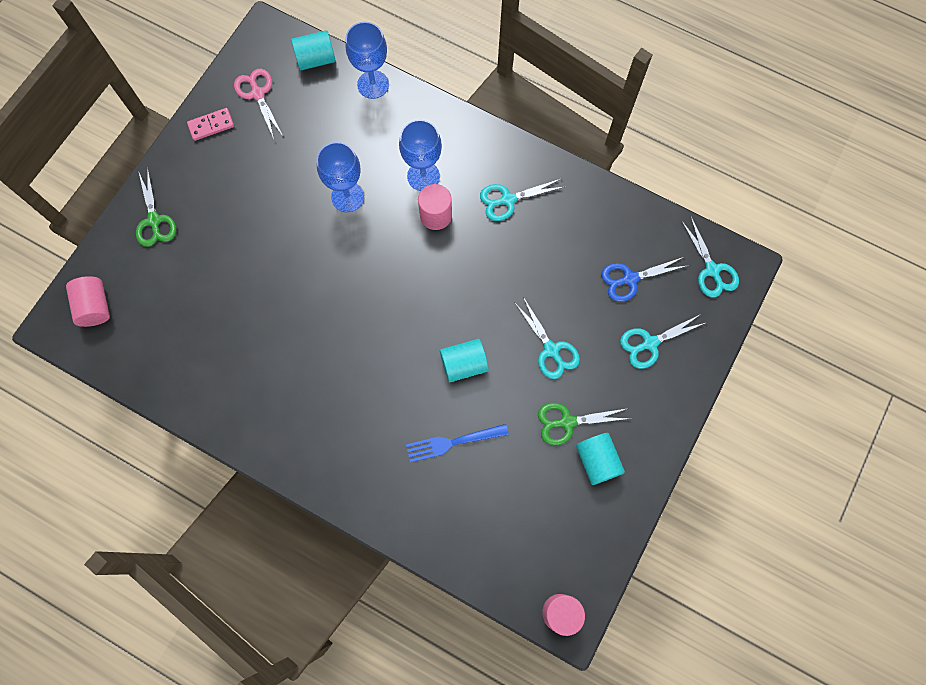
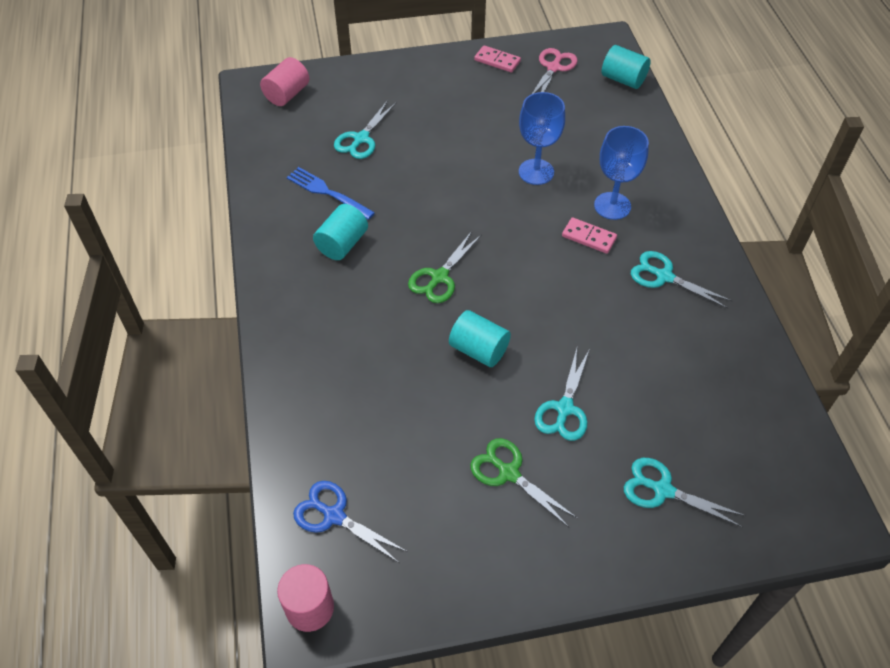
camera: 50 degrees right, 20 degrees down
(154, 221) = (387, 81): green scissors -> green scissors (439, 277)
(373, 84) = (647, 124): blue goblet -> none
(435, 215) = (589, 237): pink cylinder -> pink domino
(453, 442) = (398, 392): blue fork -> blue fork (327, 192)
(597, 461) = (496, 528): turquoise cylinder -> turquoise cylinder (342, 244)
(630, 279) = (705, 425): blue scissors -> blue scissors (334, 516)
(712, 270) = (800, 493): turquoise scissors -> turquoise scissors (361, 139)

